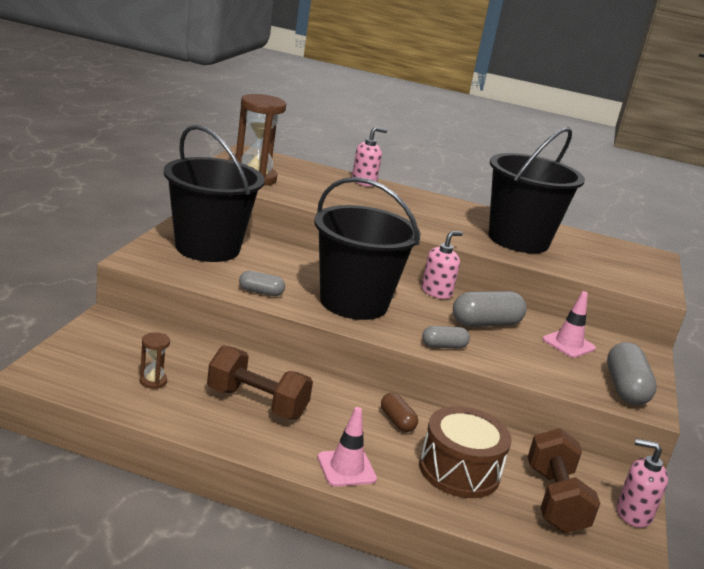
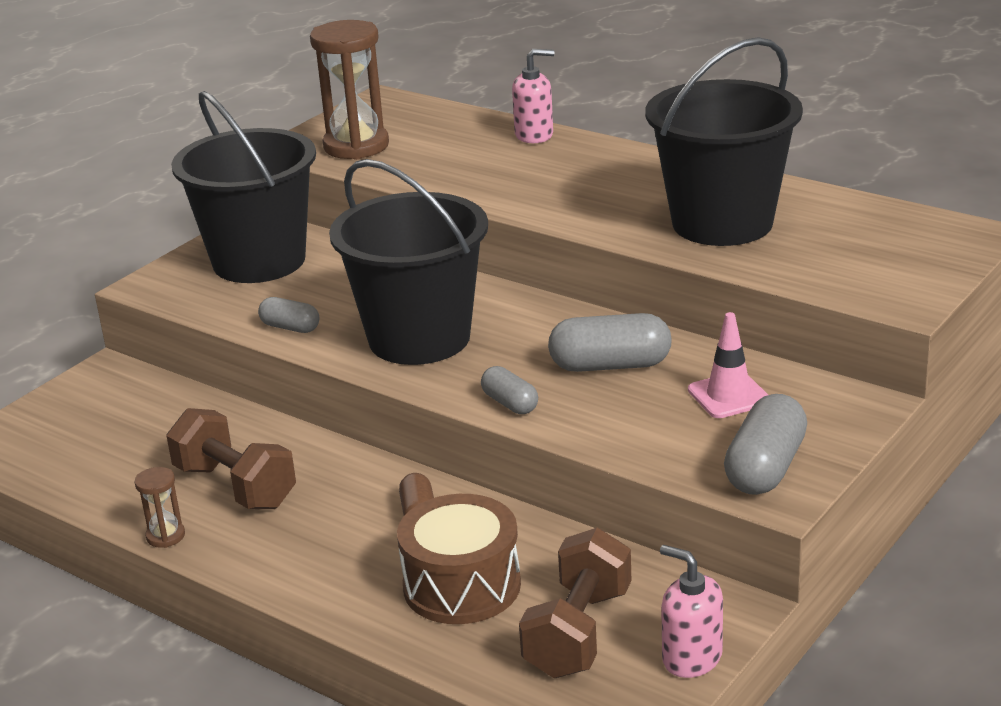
camera: 25 degrees right, 5 degrees up
(153, 381) = (117, 456): brown hourglass -> brown hourglass (165, 536)
(346, 468) = (301, 577): pink traffic cone -> none
(436, 292) = (569, 315): pink soap dispenser -> none
(443, 346) = (510, 403): grey capsule -> grey capsule turned 45 degrees clockwise

